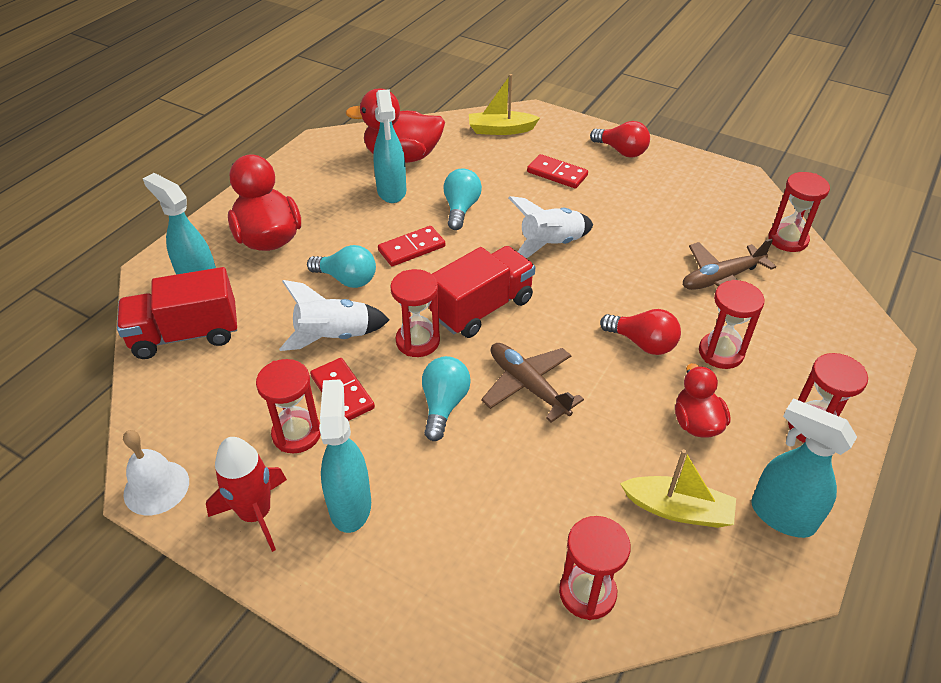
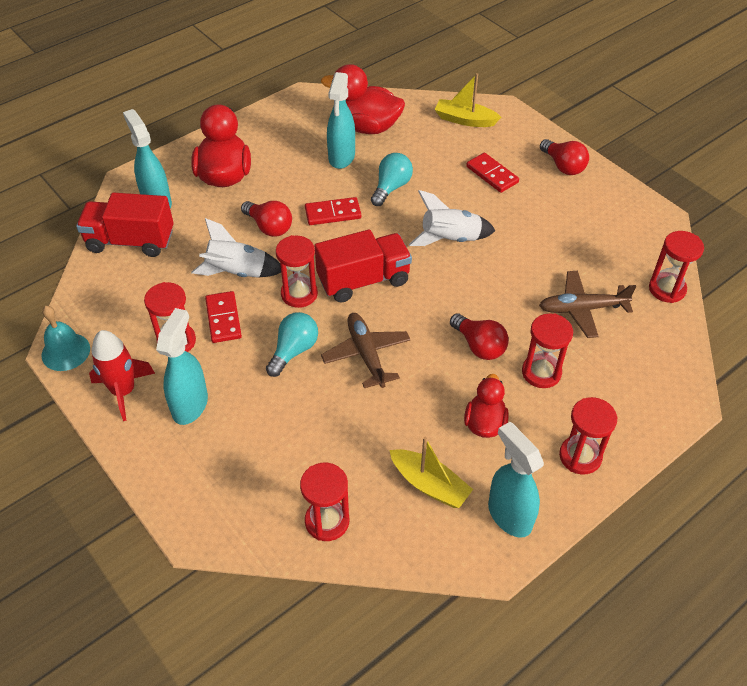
camera: 20 degrees right, 5 degrees up
(156, 487) = (65, 351): white bell -> turquoise bell
(347, 279) = (269, 227): turquoise light bulb -> red light bulb

